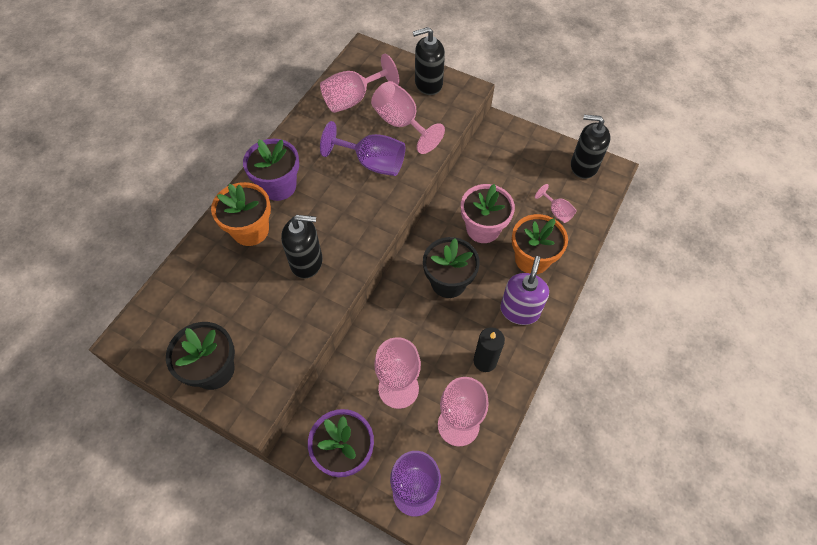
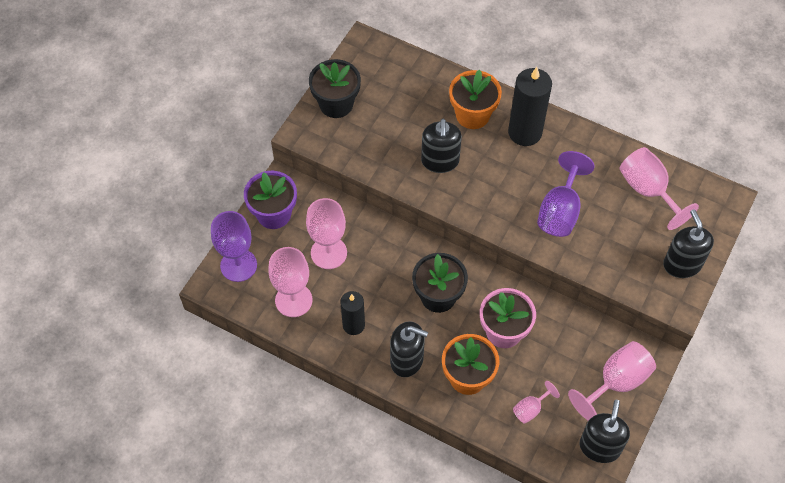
camera: 90 degrees right, 0 degrees up
(278, 186) = (525, 132): purple flower pot -> black candle
(401, 123) = (617, 237): pink goblet -> pink goblet (616, 382)
(519, 310) = (407, 360): purple soap dispenser -> black soap dispenser

